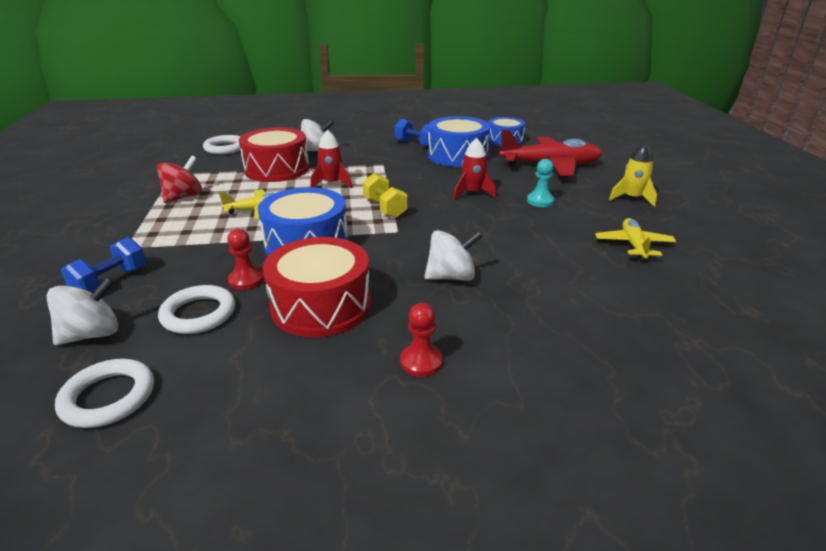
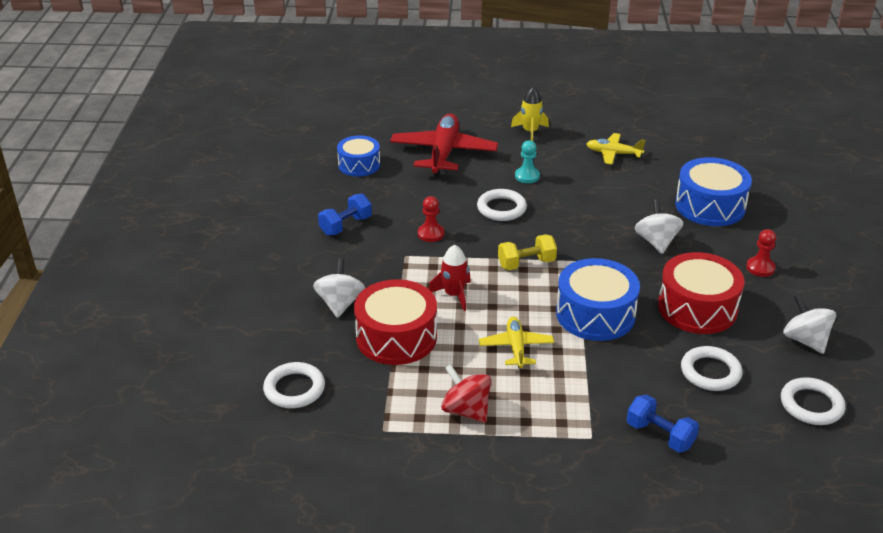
camera: 80 degrees left, 5 degrees up
(92, 334) = (741, 429): white spinning top -> white spinning top (805, 340)
(246, 280) = (659, 349): red pawn -> red pawn (431, 234)
(457, 155) = (396, 202): blue drum -> blue drum (710, 206)
(473, 193) = (501, 208): red rocket -> white ring

